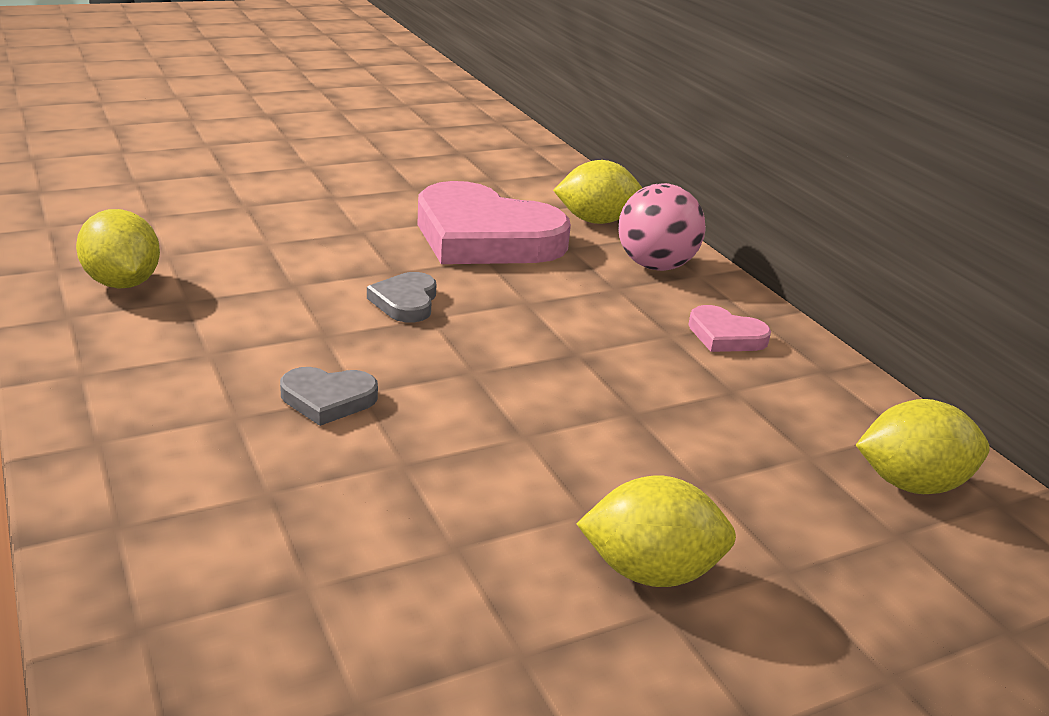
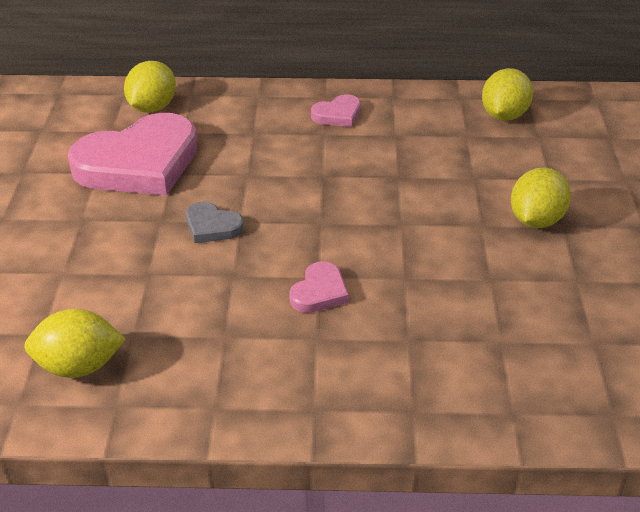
camera: 60 degrees left, 10 degrees up
(328, 399) = (319, 292): grey heart -> pink heart
(655, 266) = (235, 107): pink ball -> none

